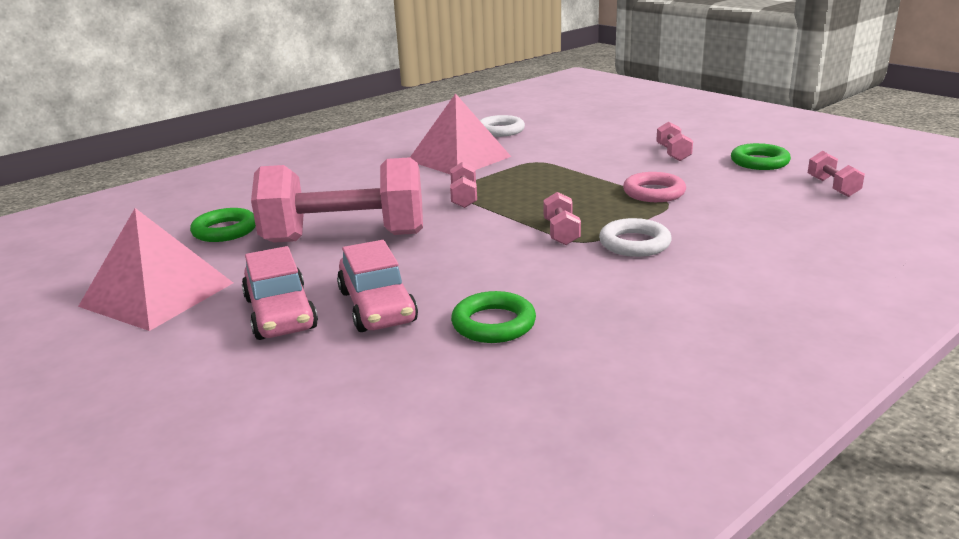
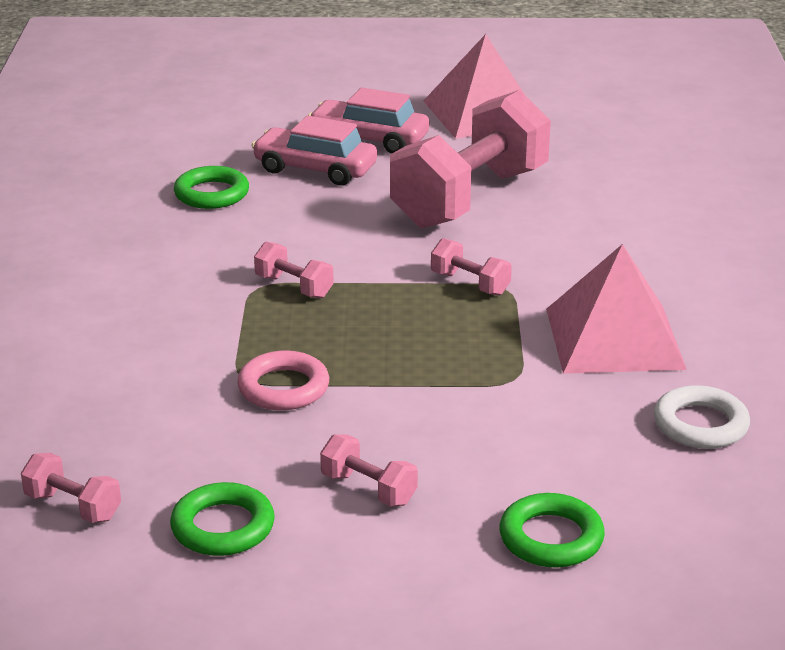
camera: 130 degrees right, 5 degrees up
(225, 230) = (583, 160): green ring -> green ring (551, 538)
(634, 243) = (207, 305): white ring -> none

